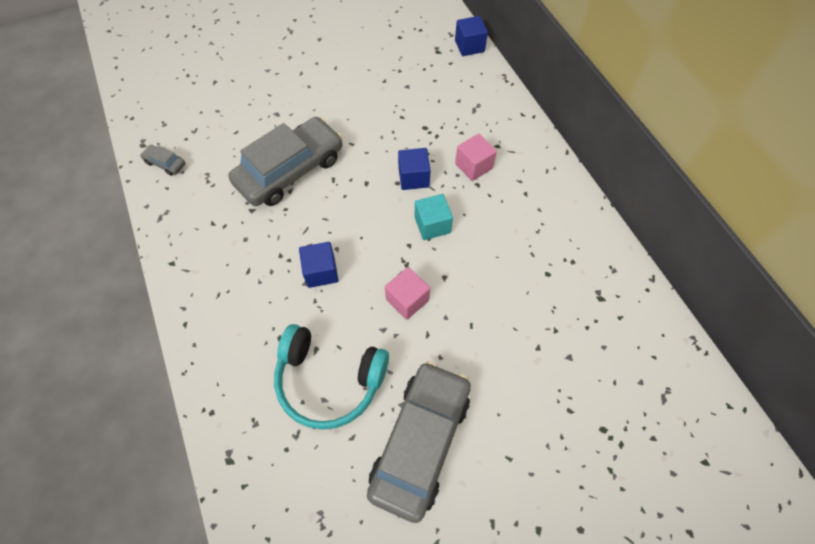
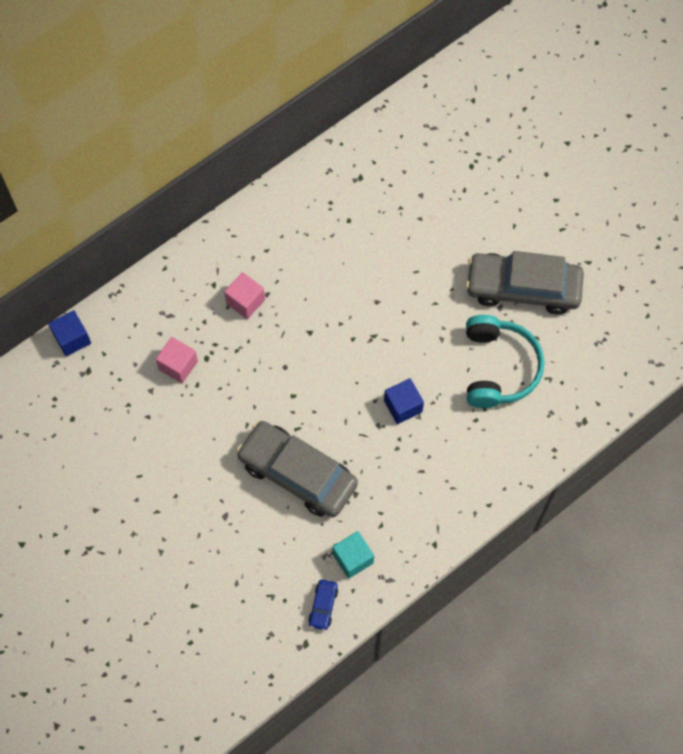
camera: 105 degrees left, 5 degrees up
(165, 163) = (323, 606): grey car -> blue car
(407, 300) = (408, 326): pink cube -> pink cube (178, 365)
(413, 177) = (274, 353): blue cube -> none
(432, 225) = (325, 324): turquoise cube -> turquoise cube (353, 558)

